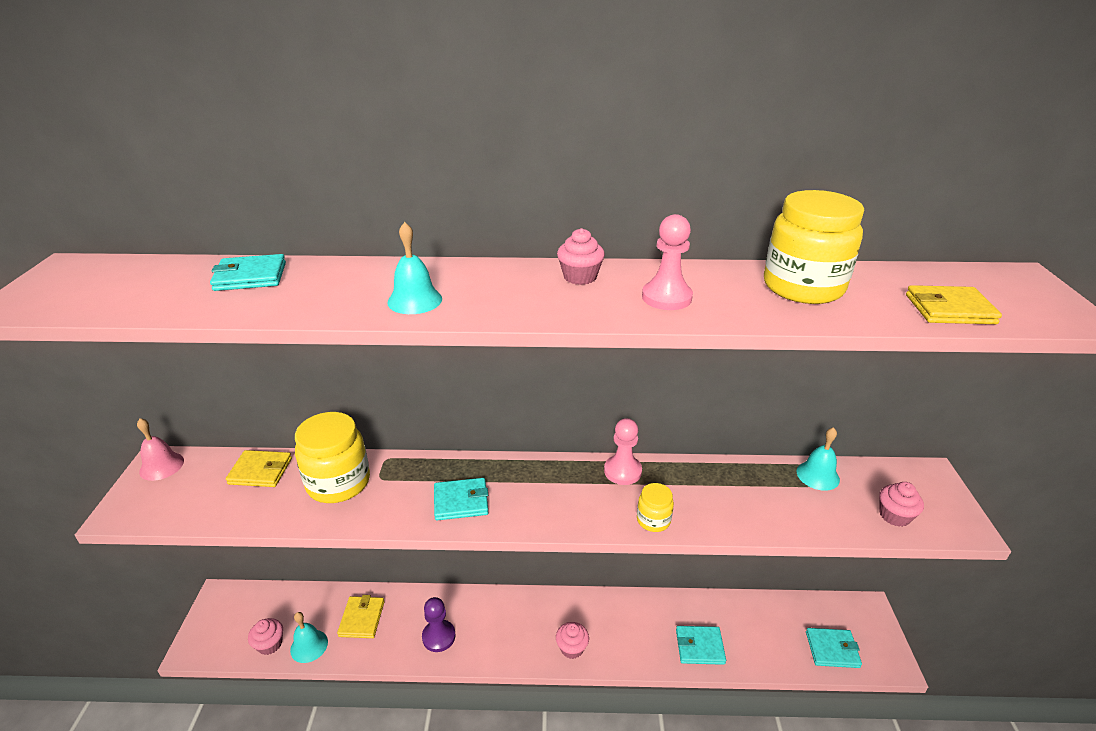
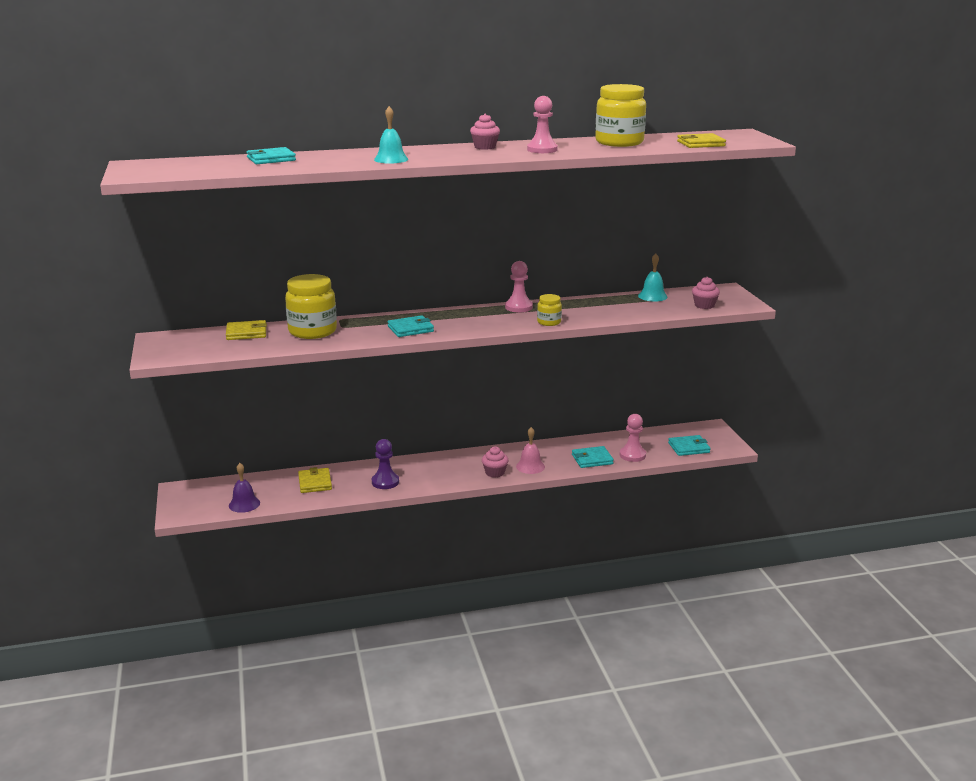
camera: 15 degrees left, 10 degrees down
(161, 466) = (163, 338): pink bell -> pink bell (530, 466)
(270, 644) = (244, 504): pink cupcake -> purple bell
(309, 646) = (279, 500): turquoise bell -> none
(754, 649) = (632, 455): none -> pink pawn

